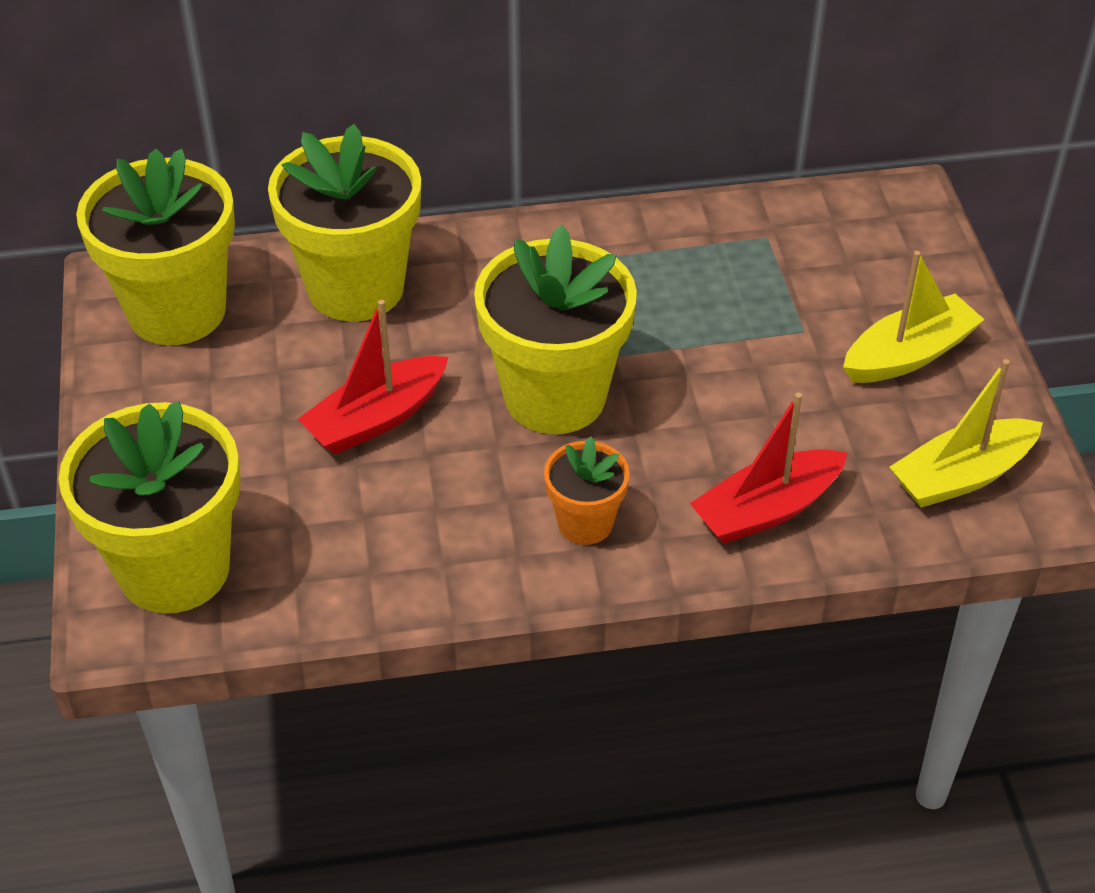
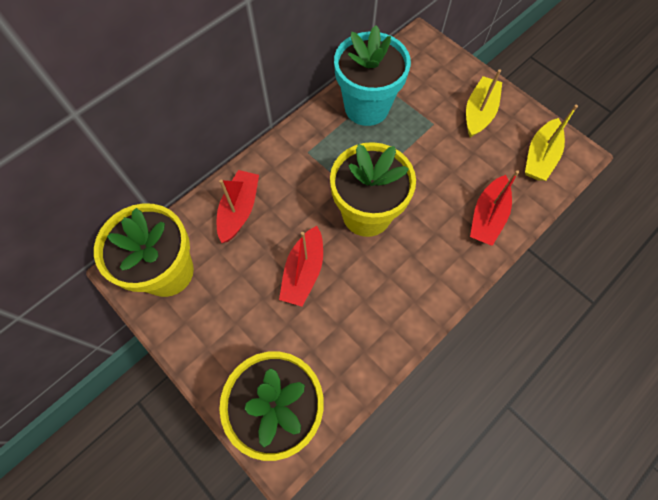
camera: 35 degrees left, 20 degrees up
(356, 288) = (239, 210): yellow flower pot -> red boat
(585, 523) = (428, 268): orange flower pot -> none
(704, 251) = (366, 107): none -> turquoise flower pot

